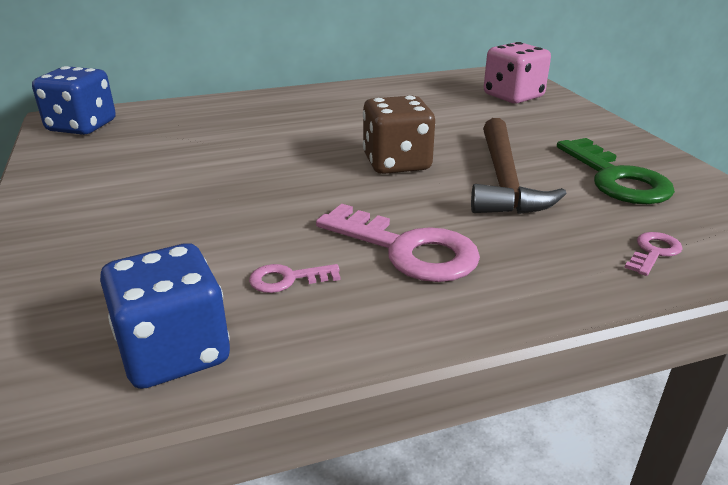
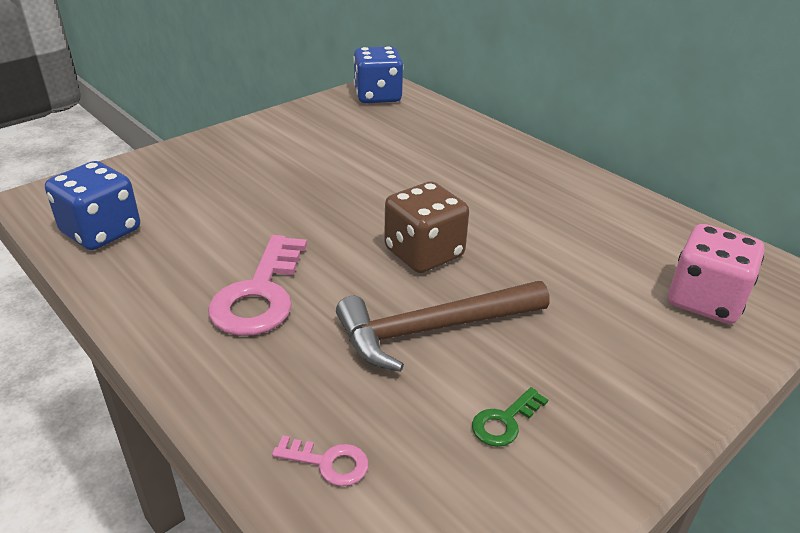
camera: 65 degrees right, 5 degrees up
(288, 279) = (194, 249): pink key -> none
(616, 178) = (505, 421): green key -> green key, size x0.48

